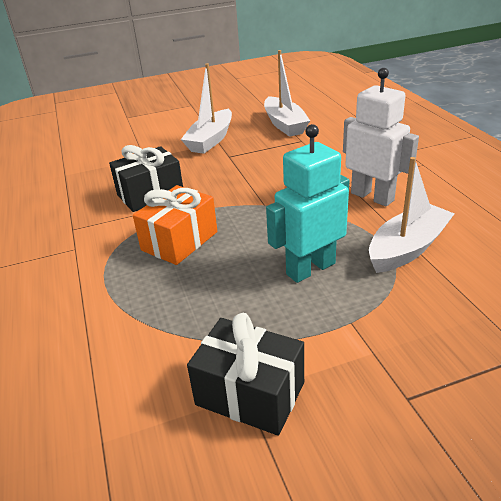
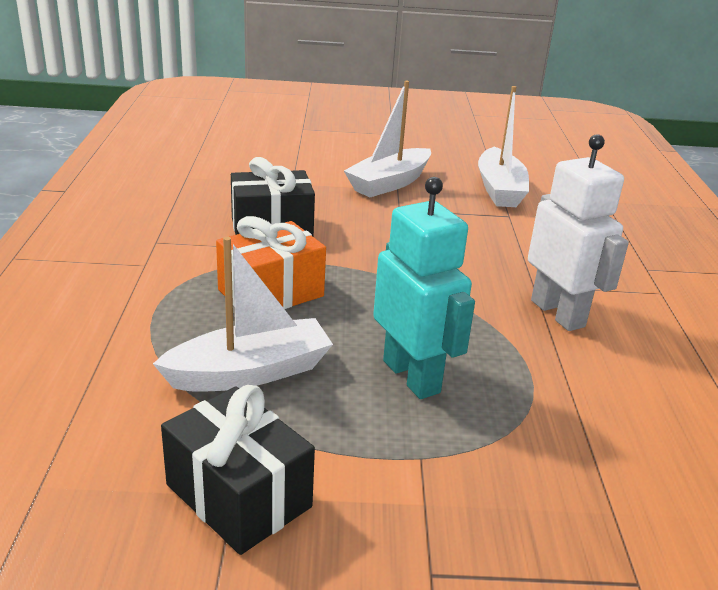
camera: 15 degrees right, 5 degrees down
(310, 268) = (412, 376): turquoise robot -> turquoise robot turned 75 degrees clockwise
(407, 248) = (561, 393): white boat -> white boat (250, 372)

